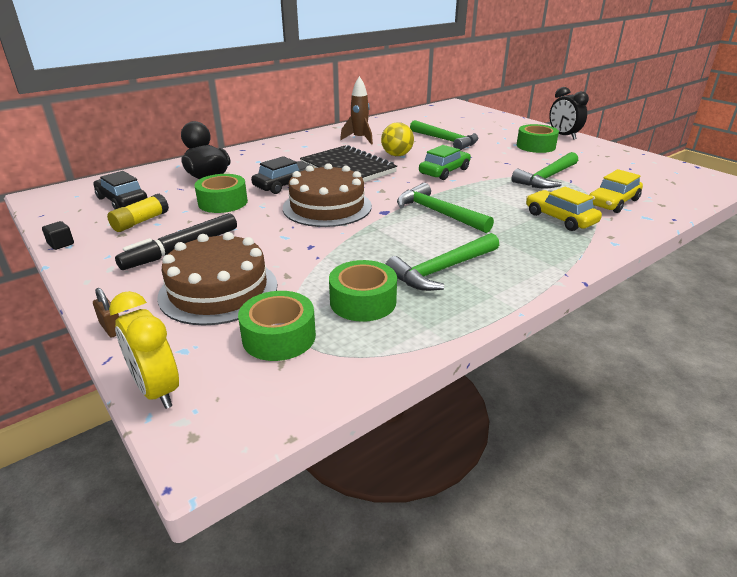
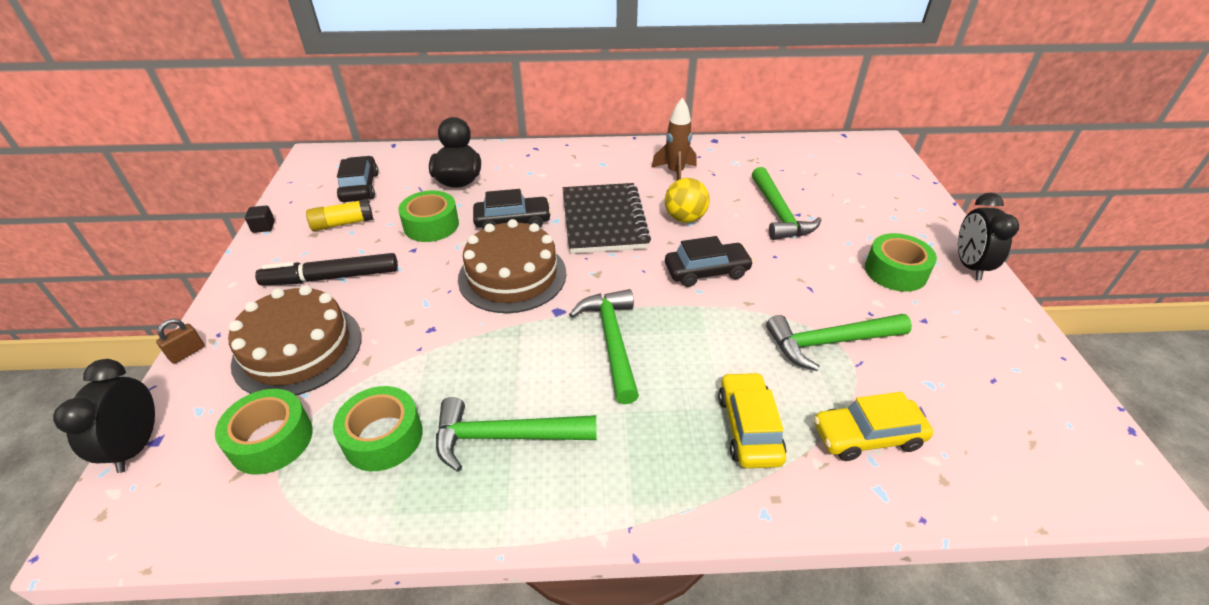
camera: 35 degrees right, 10 degrees up
(112, 328) = (187, 353): brown padlock -> brown padlock turned 45 degrees clockwise
(157, 390) = (137, 446): yellow clock -> black clock
(444, 171) = (706, 271): green car -> black car

